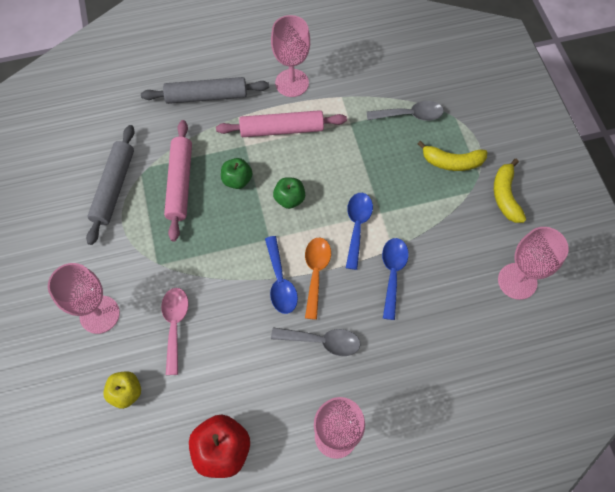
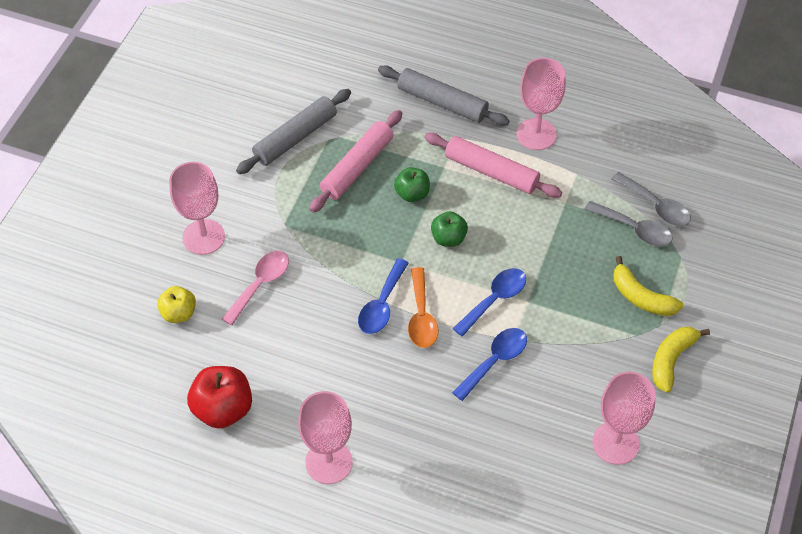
camera: 35 degrees right, 10 degrees down
(316, 272) = (421, 317): orange spoon -> orange spoon turned 135 degrees clockwise
(322, 341) = (380, 378): grey spoon -> grey spoon (656, 206)

